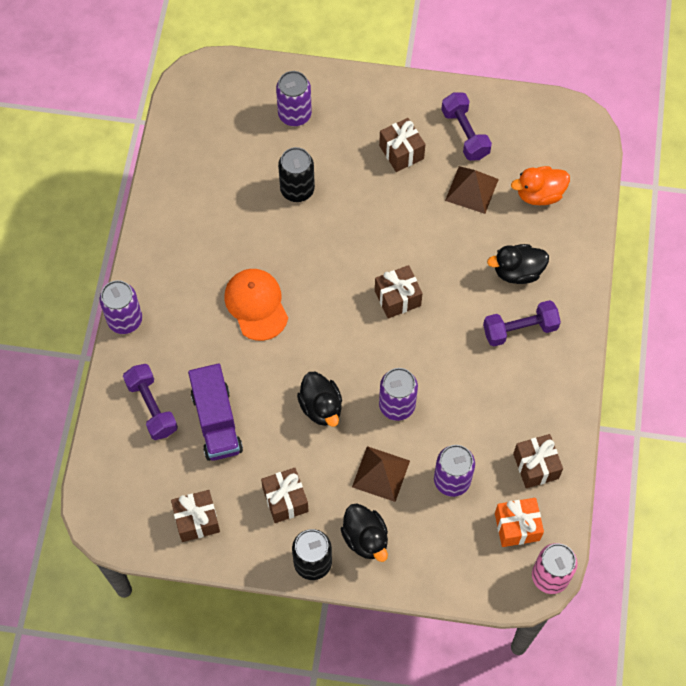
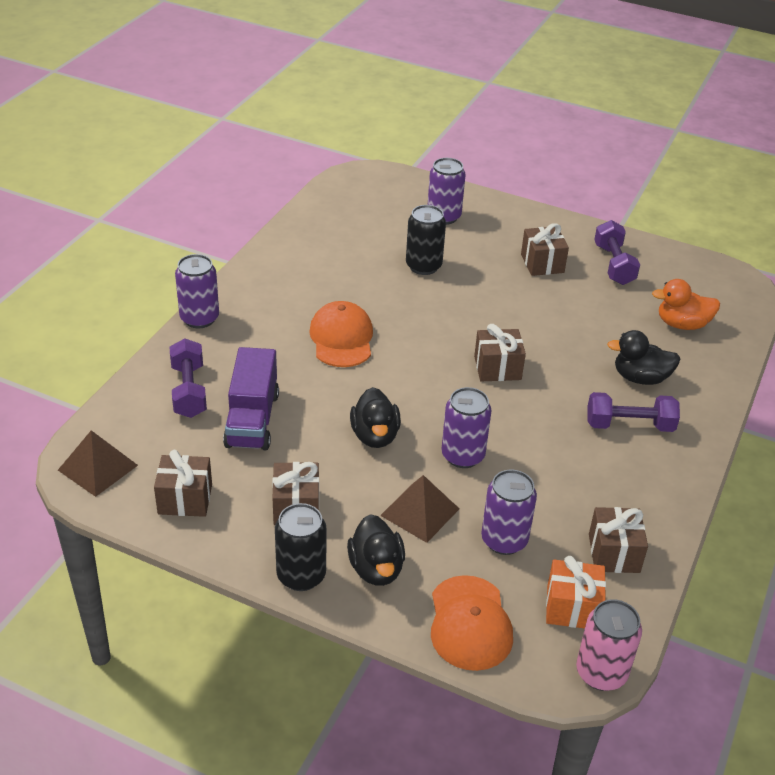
camera: 15 degrees right, 25 degrees down
(448, 565) = (470, 623): none -> orange cap
(471, 189) = (608, 305): brown pyramid -> brown pyramid (98, 467)

